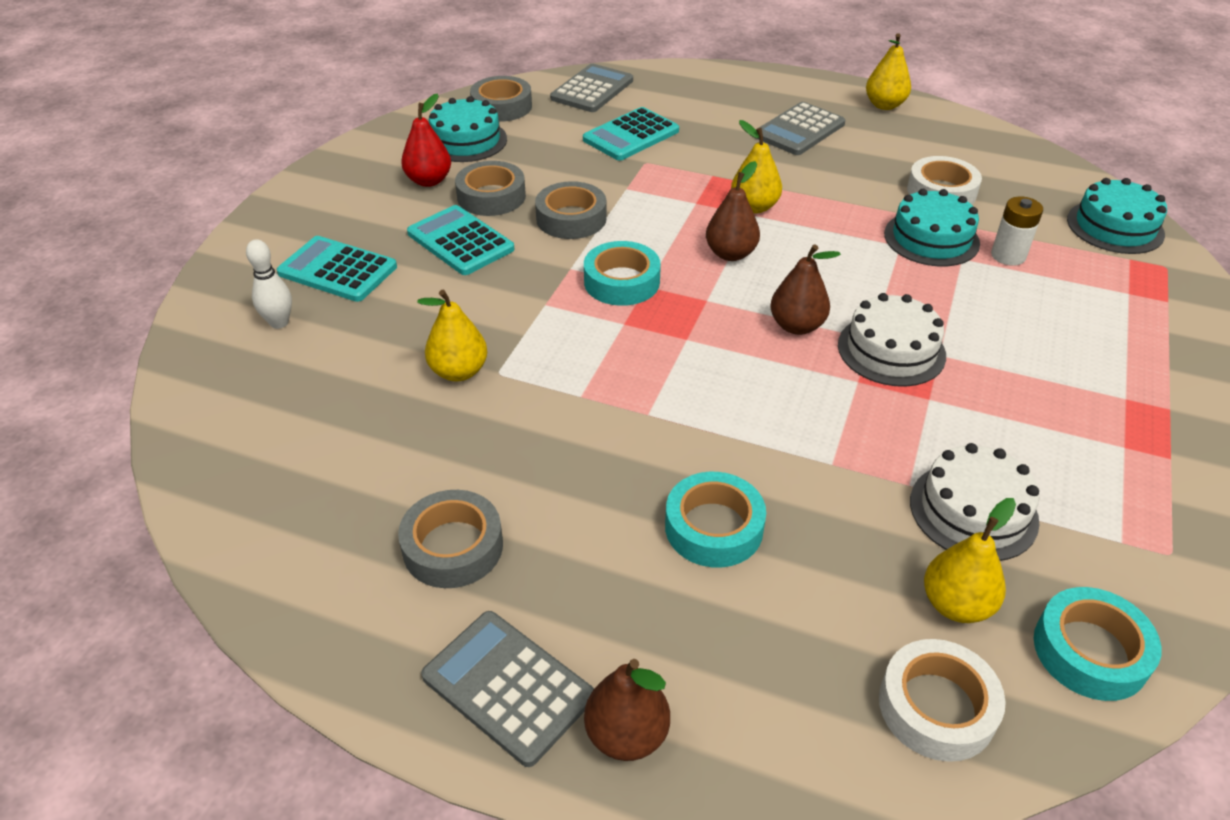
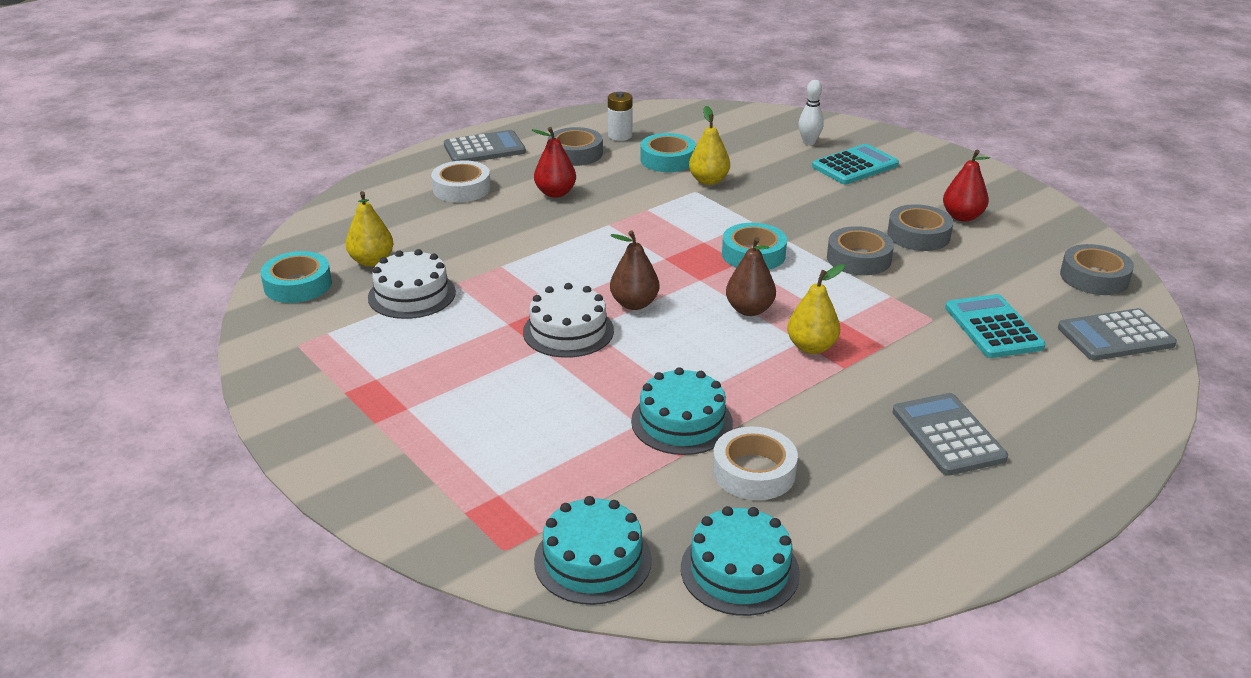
camera: 120 degrees right, 10 degrees down
(460, 241) = (859, 210): turquoise calculator -> none
(466, 140) = (1028, 245): turquoise cake -> turquoise cake (739, 570)
(592, 90) = (1115, 336): grey calculator -> grey calculator turned 105 degrees clockwise
(604, 505) = (555, 193): none -> red pear
(627, 735) = (429, 165): brown pear -> none
(713, 527) = (504, 216): turquoise tape -> turquoise tape (667, 160)
(884, 105) = (979, 533): yellow pear -> none
(936, 707) = (338, 232): white tape -> white tape (461, 189)
(1008, 256) = (616, 453): white battery -> white battery (620, 136)

